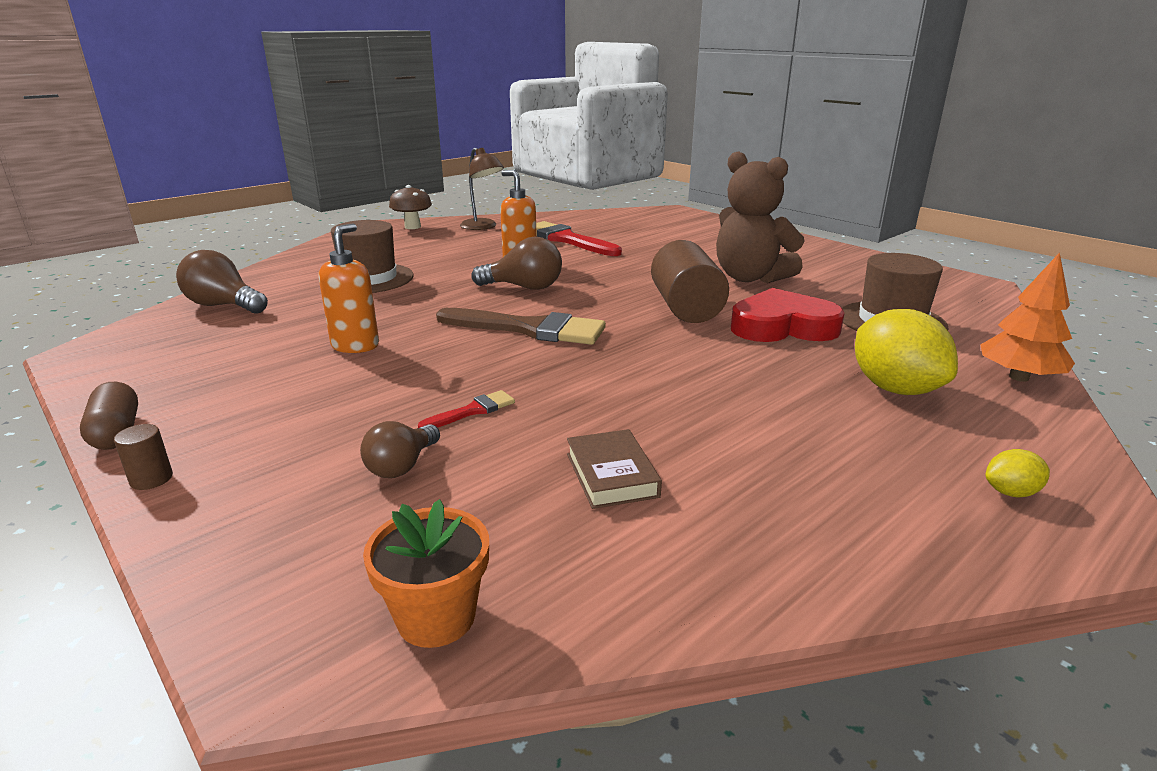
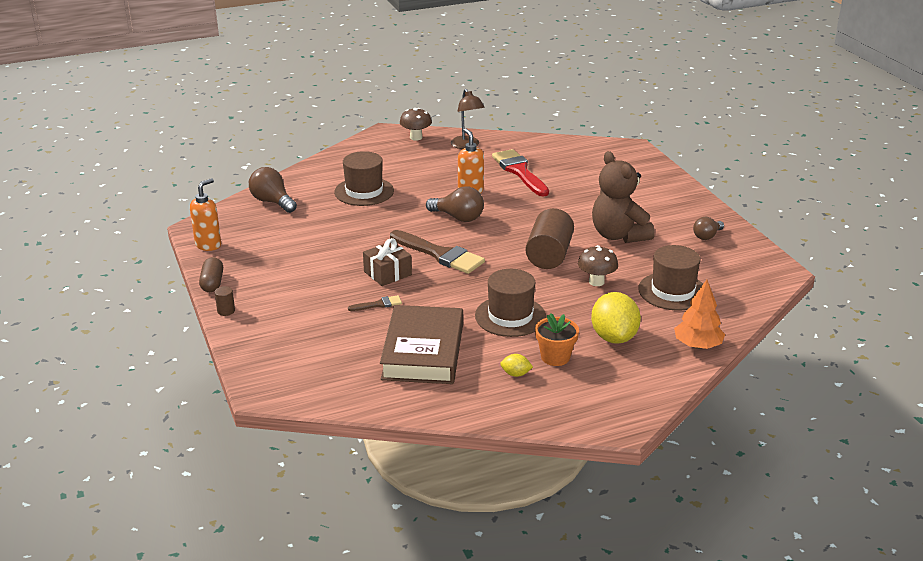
camera: 20 degrees right, 5 degrees up
(356, 346) = (336, 249): orange soap dispenser -> orange soap dispenser (208, 245)
(402, 466) = (332, 327): brown light bulb -> brown light bulb (707, 236)
(436, 617) = (320, 390): orange flower pot -> orange flower pot (555, 357)
(461, 364) = (387, 273): none -> brown gift
(472, 411) = (378, 304): red brush -> brown brush
(611, 475) = (423, 352): brown book -> brown book, size x2.14
(710, 389) = (510, 316): none -> brown hat
(782, 326) = (596, 282): red heart -> brown mushroom
(1010, 492) = (601, 400): yellow lemon -> yellow lemon (516, 374)

